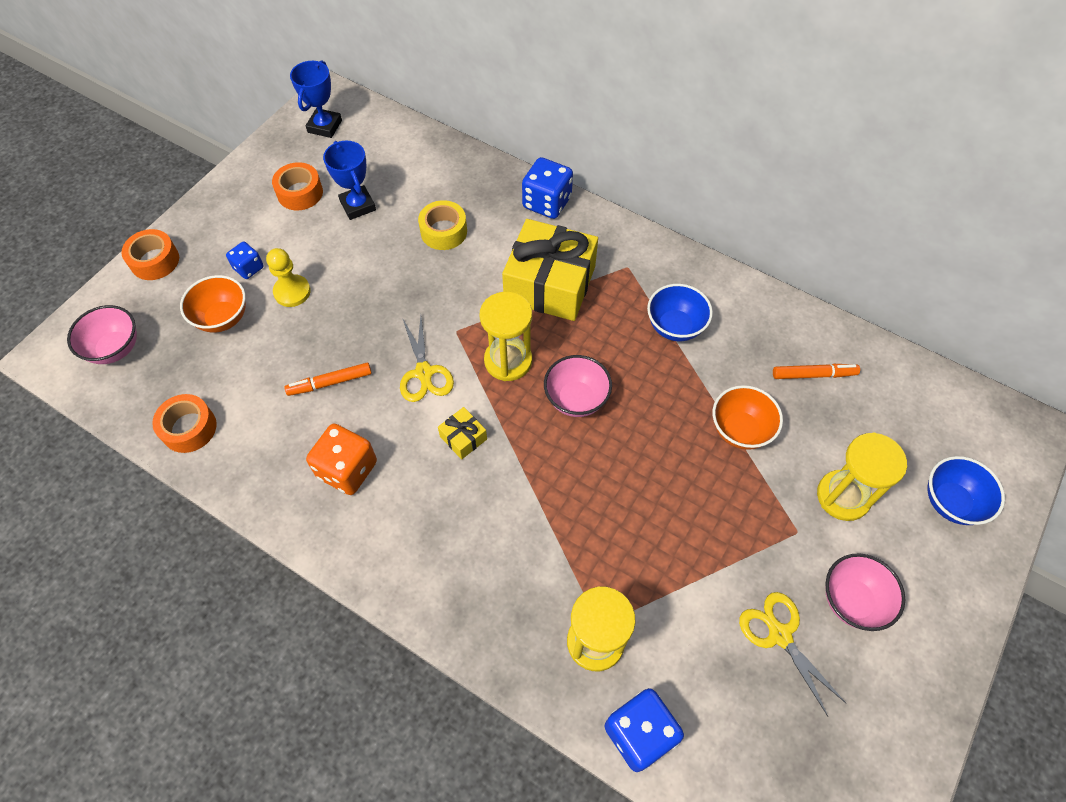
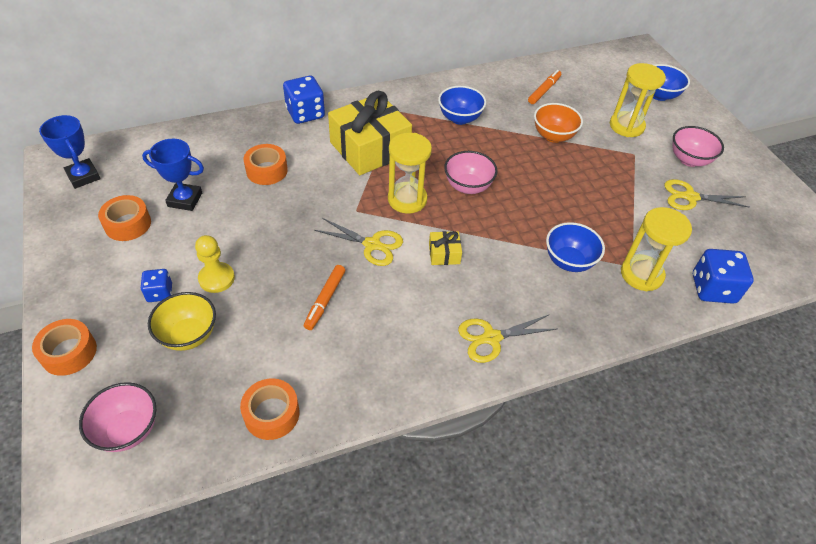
camera: 55 degrees left, 10 degrees down
(223, 318) = (189, 335): orange bowl -> yellow bowl
(347, 469) = (410, 330): orange dice -> none
(390, 543) = (491, 338): none -> yellow scissors
(444, 231) = (267, 170): yellow tape -> orange tape
(551, 556) = (569, 261): none -> blue bowl

